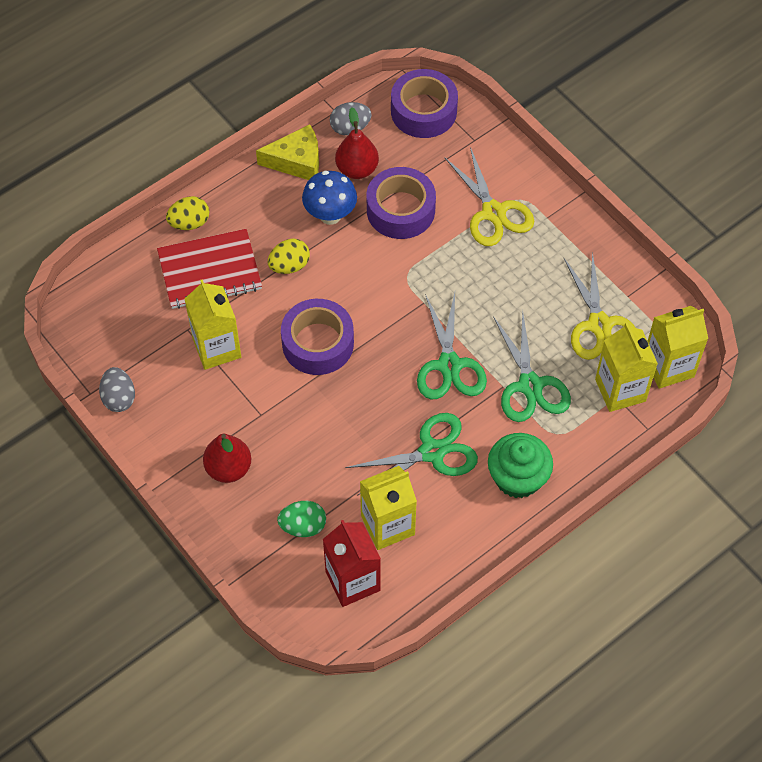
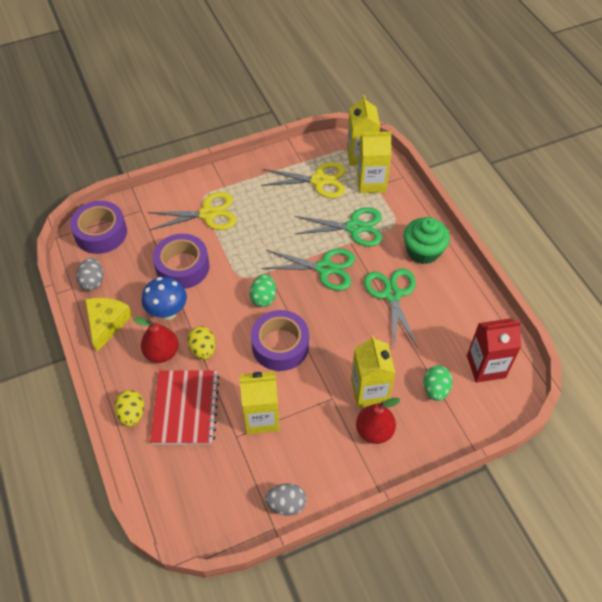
camera: 75 degrees left, 5 degrees down
(357, 169) = (133, 286): red pear -> red pear (162, 353)
(381, 308) = (263, 298): none -> green egg
(387, 525) = (445, 335): yellow carton -> yellow carton (369, 391)

